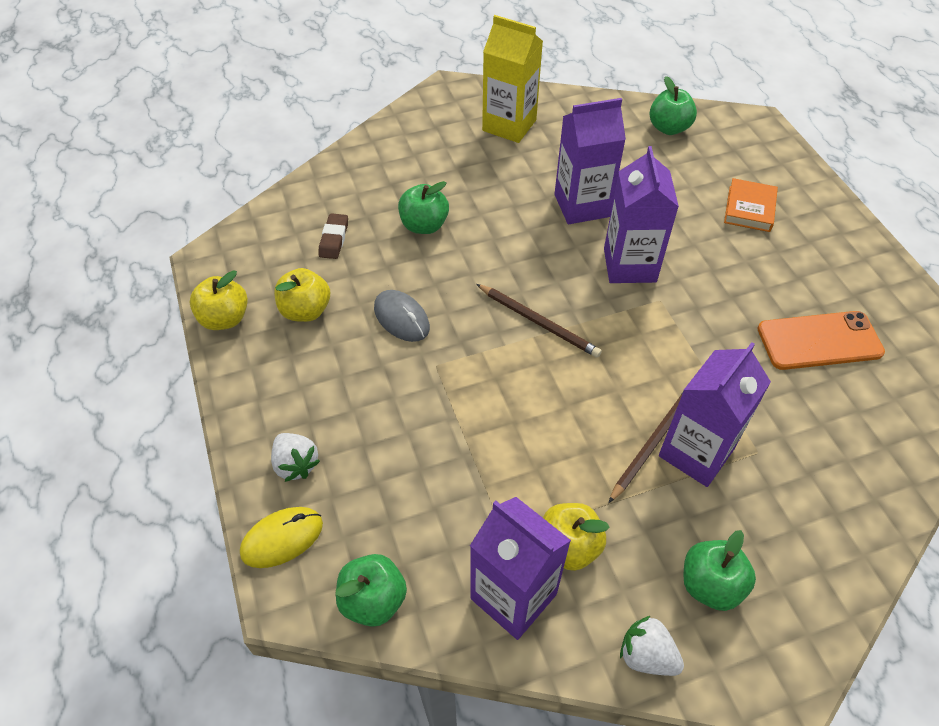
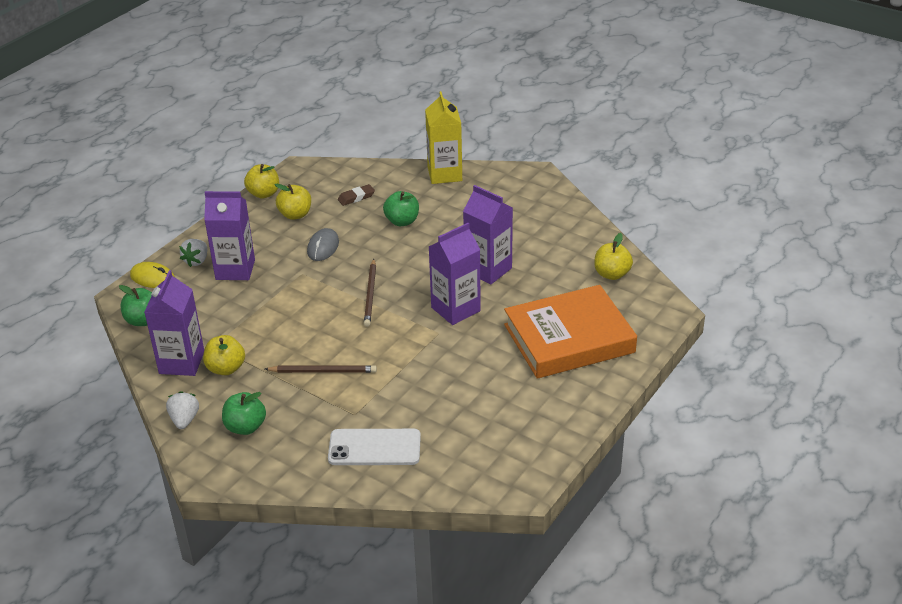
camera: 55 degrees right, 15 degrees down
(509, 125) = (529, 211): yellow carton -> yellow carton (444, 174)
(668, 128) = (611, 274): green apple -> yellow apple
(696, 452) = (331, 390): purple carton -> purple carton (235, 269)
(749, 209) = (569, 338): orange book -> orange book, size x2.34
(819, 341) = (473, 410): orange phone -> none
(834, 464) = (374, 447): none -> white phone

